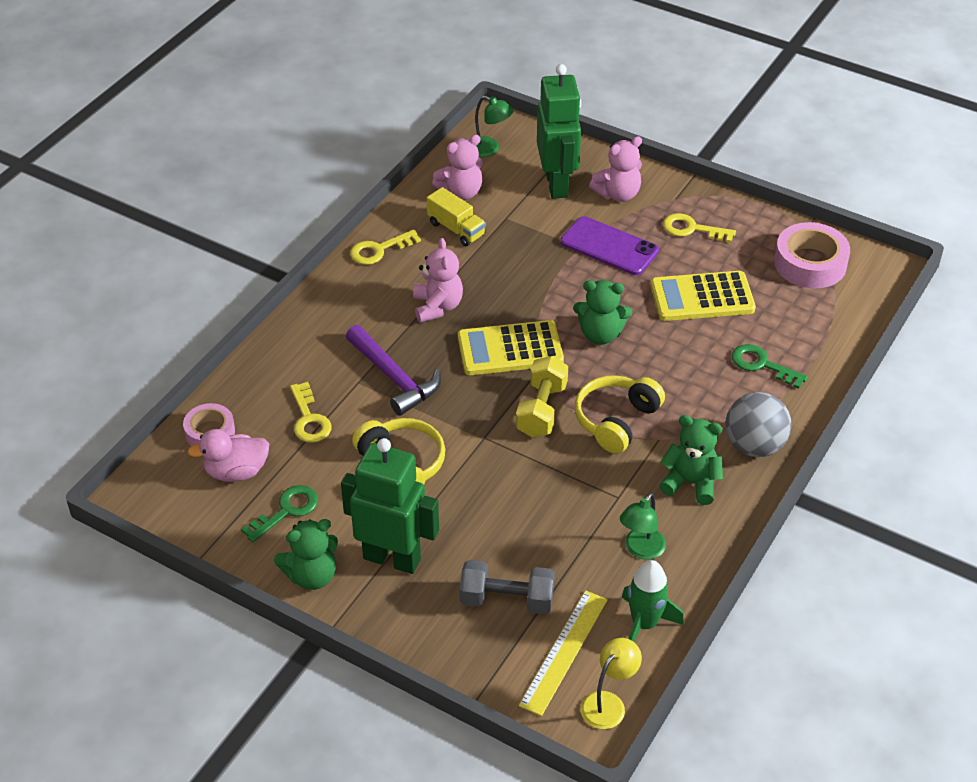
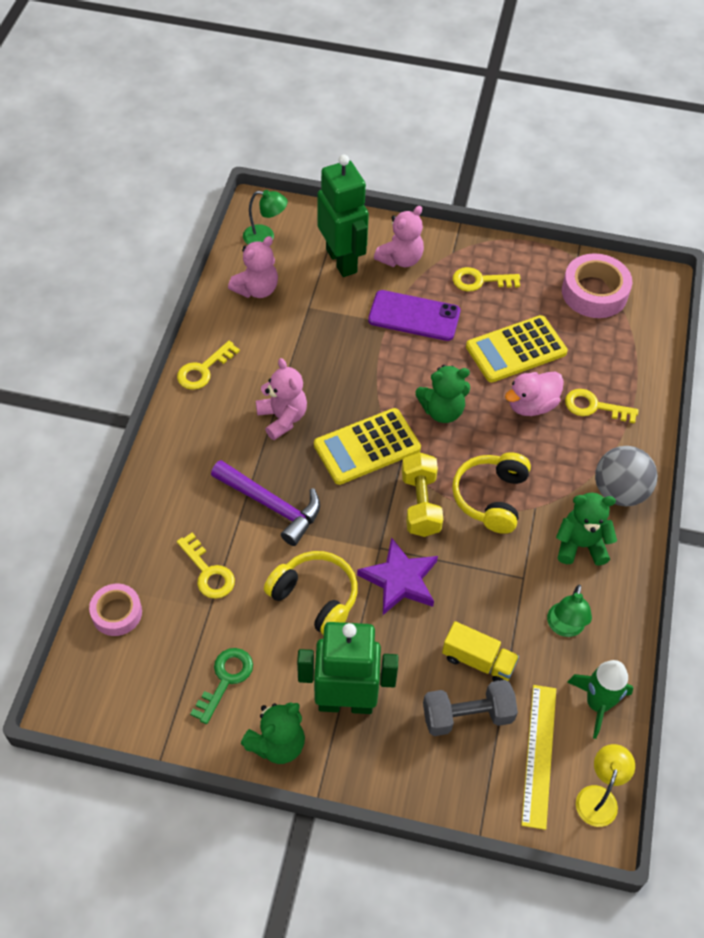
camera: 20 degrees left, 10 degrees up
(236, 472) = (160, 650): pink duck -> pink duck (531, 405)
(456, 229) = (267, 330): yellow truck -> yellow truck (478, 661)
(492, 469) = (400, 580): none -> purple star
(762, 365) = (594, 407): green key -> yellow key

